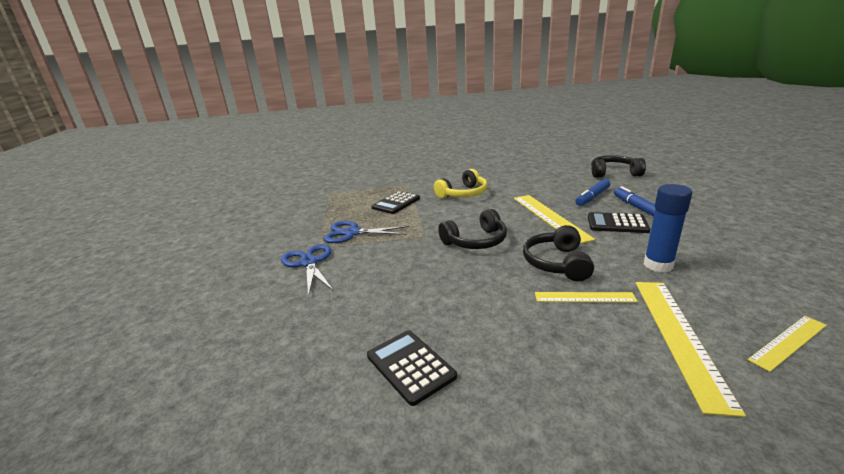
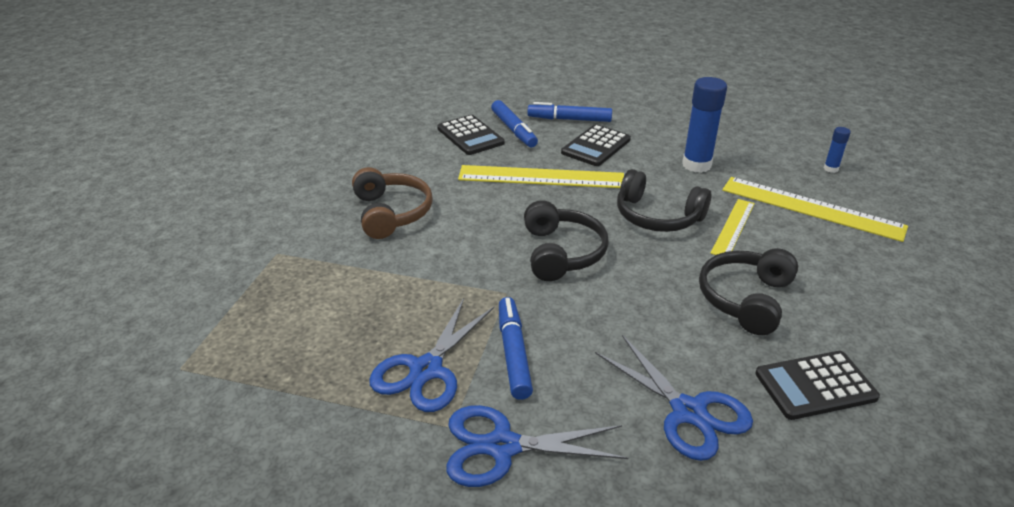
camera: 70 degrees left, 10 degrees up
(356, 312) = (688, 412): none -> blue scissors
(376, 249) = (513, 353): none -> blue marker
(396, 203) = (349, 289): black calculator -> black calculator (470, 136)
(463, 194) = (391, 213): yellow headphones -> brown headphones
(614, 173) = (460, 89): black headphones -> black headphones (746, 299)
(788, 342) = (831, 169): yellow ruler -> blue glue stick

